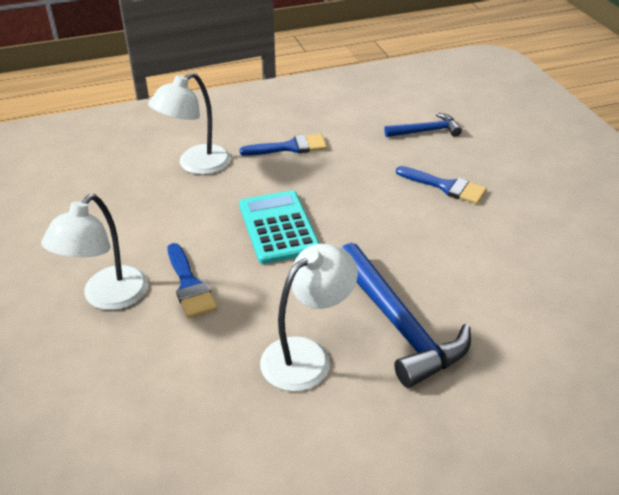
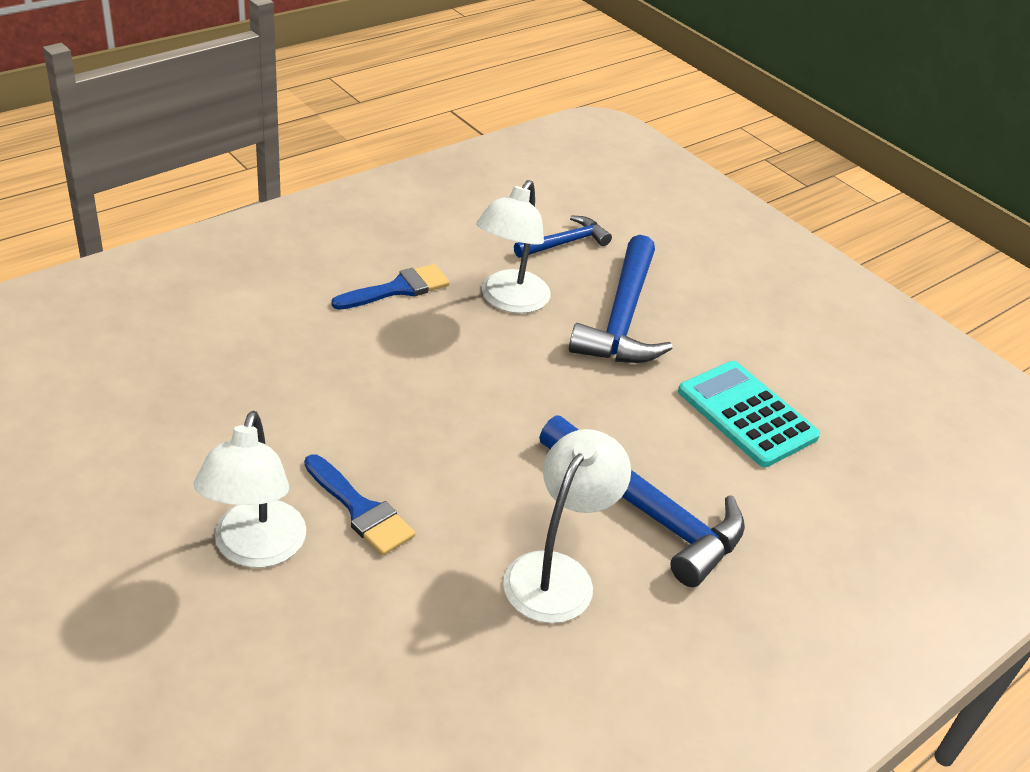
camera: 25 degrees left, 0 degrees up
(196, 165) = (279, 333): white lamp -> white lamp (509, 301)
(278, 227) = (439, 408): turquoise calculator -> turquoise calculator (747, 414)
(445, 186) = (622, 318): blue brush -> blue hammer

